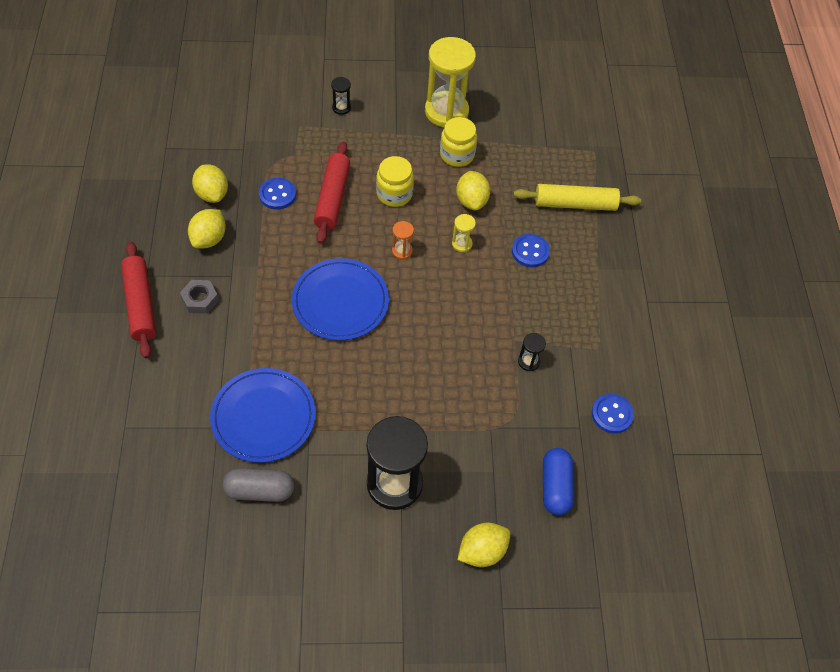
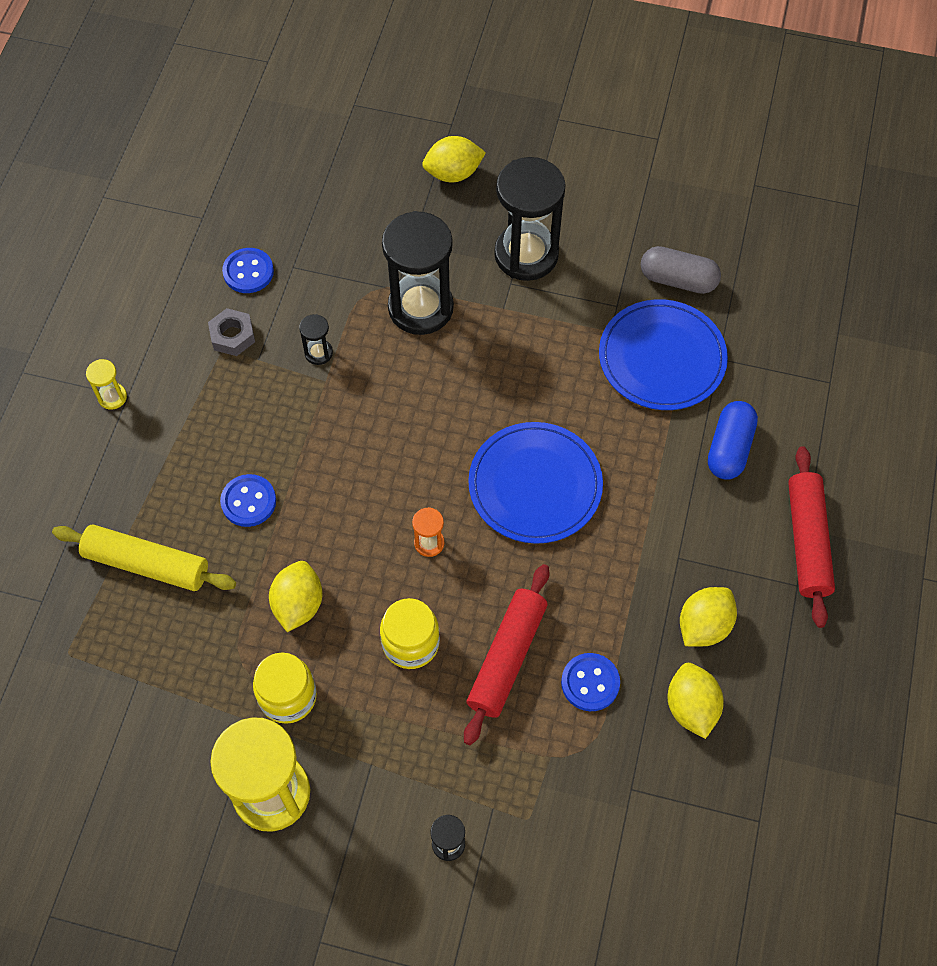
camera: 160 degrees left, 5 degrees up
(200, 299) = (725, 530): grey nut -> grey nut (232, 336)
(462, 244) = (340, 535): yellow hourglass -> yellow hourglass (112, 397)
(465, 415) = (420, 307): none -> black hourglass
(555, 487) = (349, 214): blue capsule -> blue capsule (729, 448)

